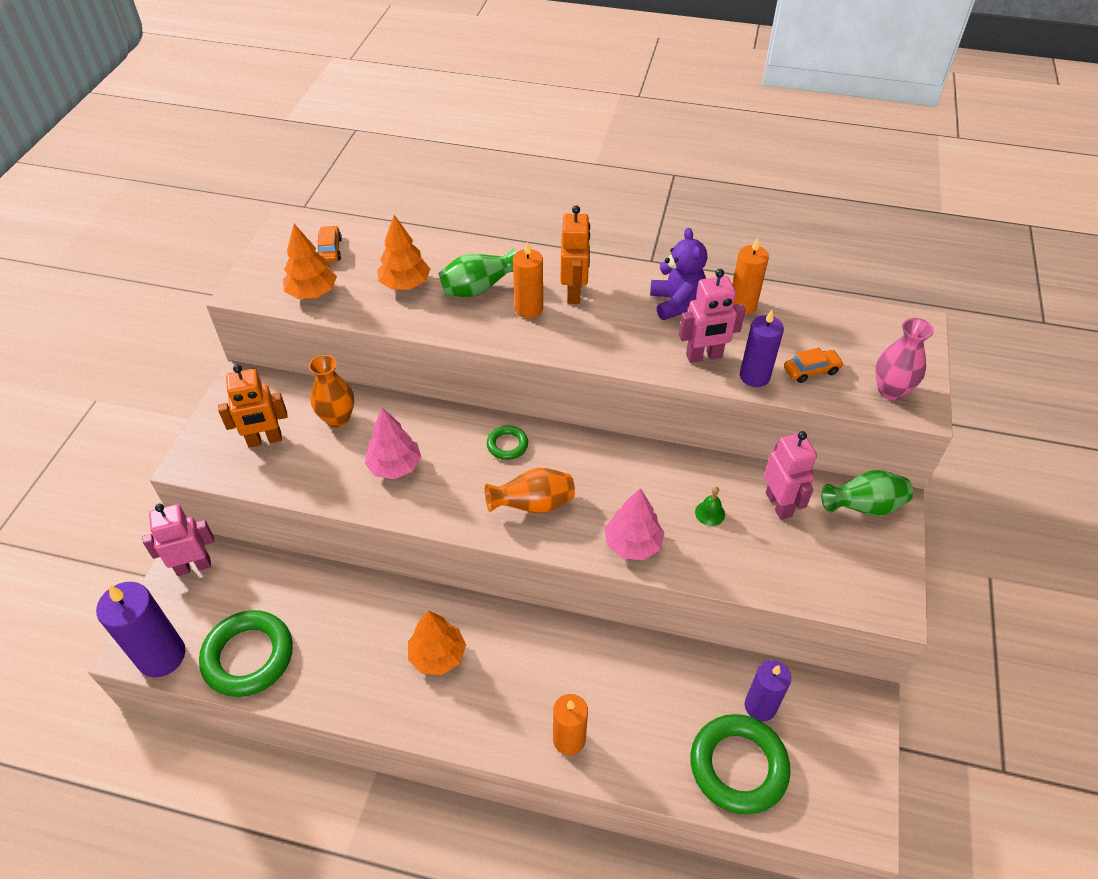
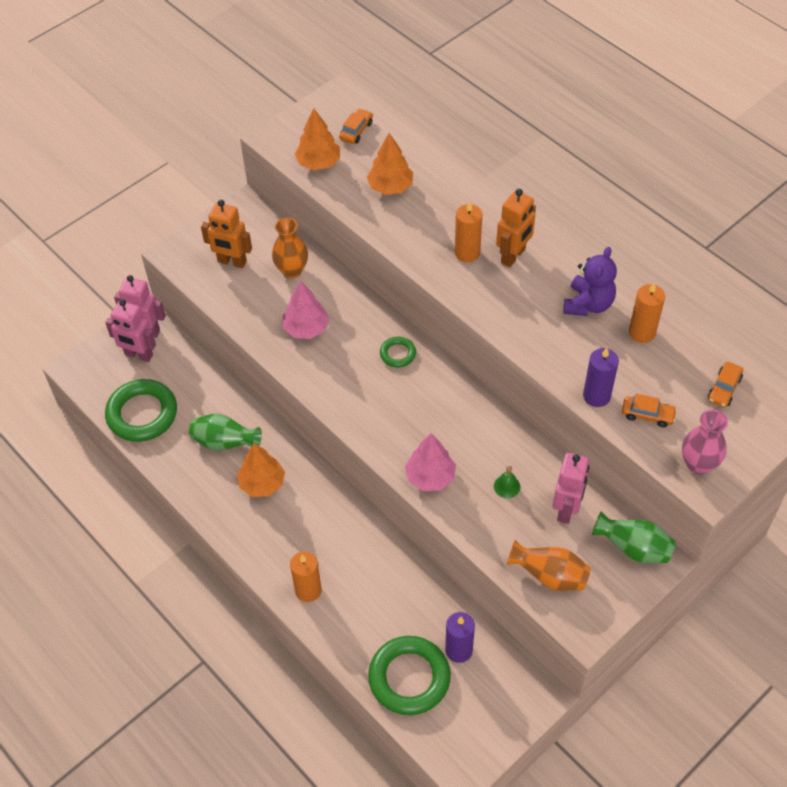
camera: 35 degrees right, 5 degrees up
(161, 656) = (90, 383): purple candle -> none
(478, 289) = (441, 217): green vase -> green vase (225, 443)
(533, 505) = (381, 409): orange vase -> orange vase (549, 576)
(704, 356) = (571, 359): pink robot -> pink robot (138, 355)
(850, 318) = (724, 389): none -> orange car

